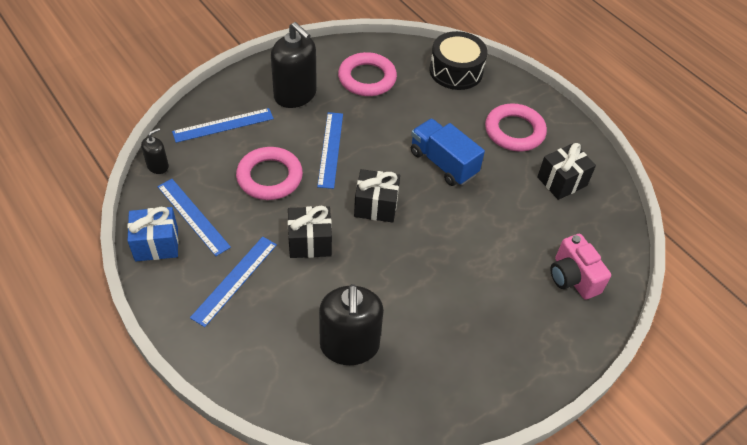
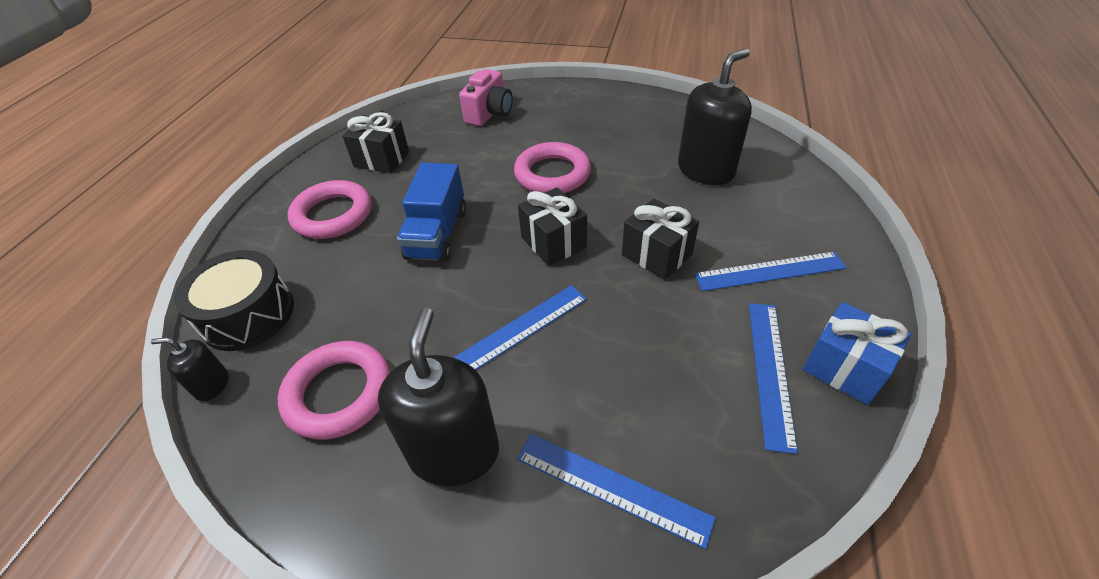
camera: 125 degrees left, 5 degrees down
(158, 166) = (774, 493): black soap dispenser -> black soap dispenser (212, 385)
(269, 177) = (627, 351): pink ring -> pink ring (552, 174)

